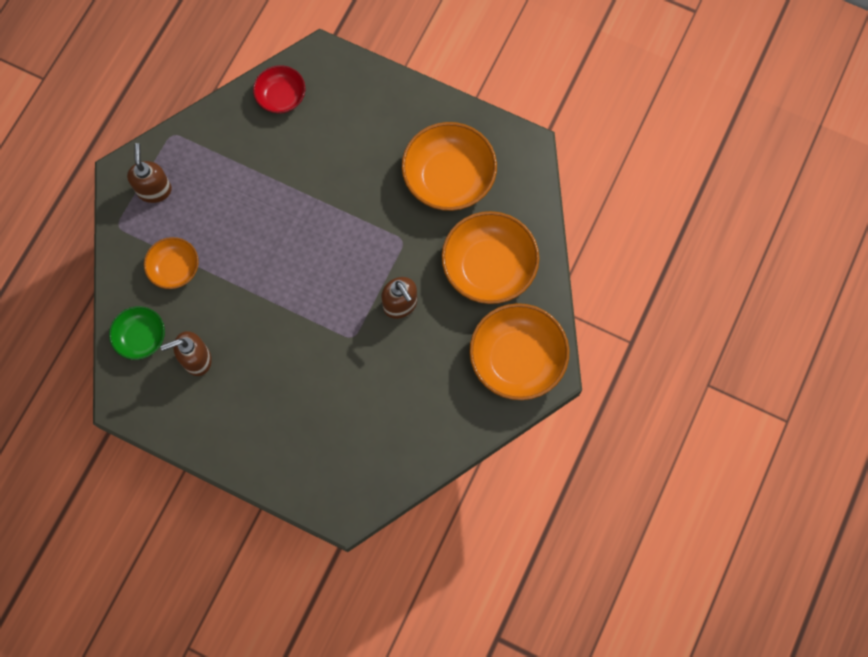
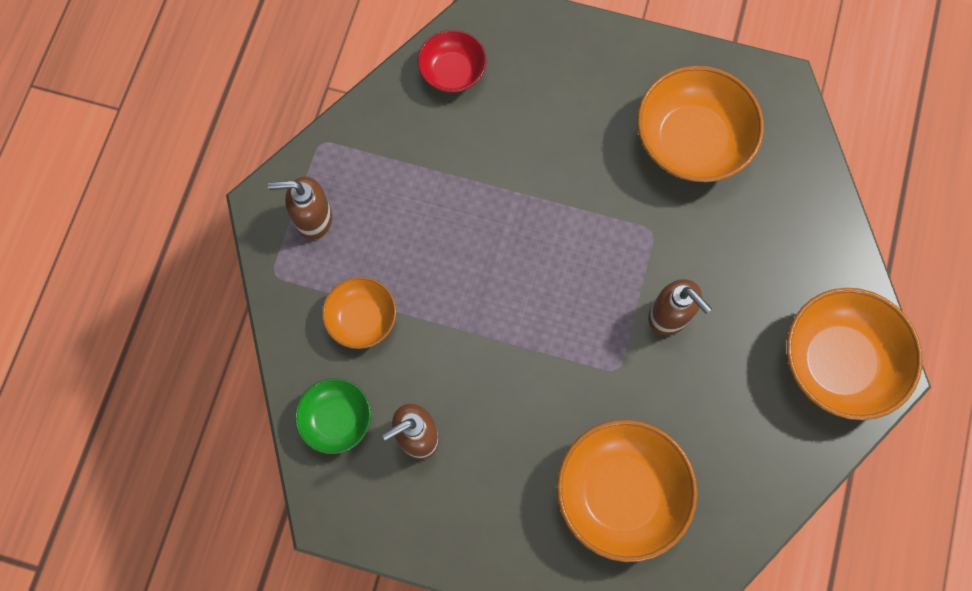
camera: 10 degrees left, 0 degrees up
(154, 190) = (313, 219): brown soap dispenser -> brown soap dispenser turned 75 degrees counterclockwise
(488, 267) = (771, 247): orange bowl -> orange bowl (620, 493)

